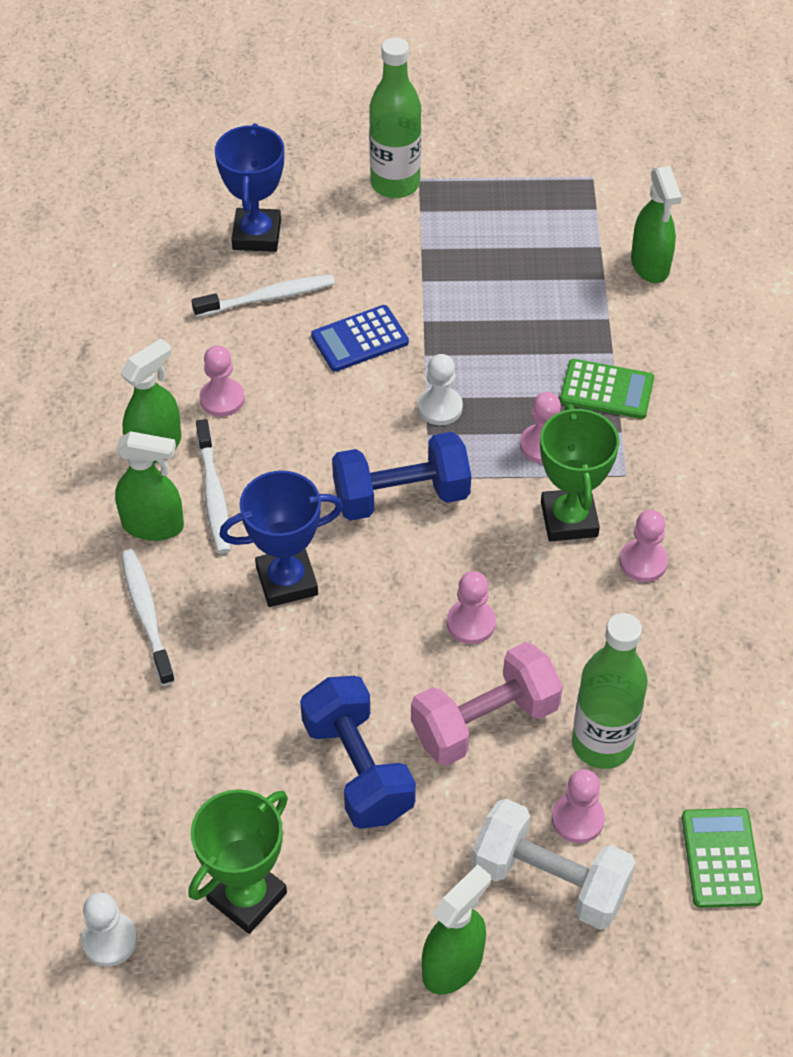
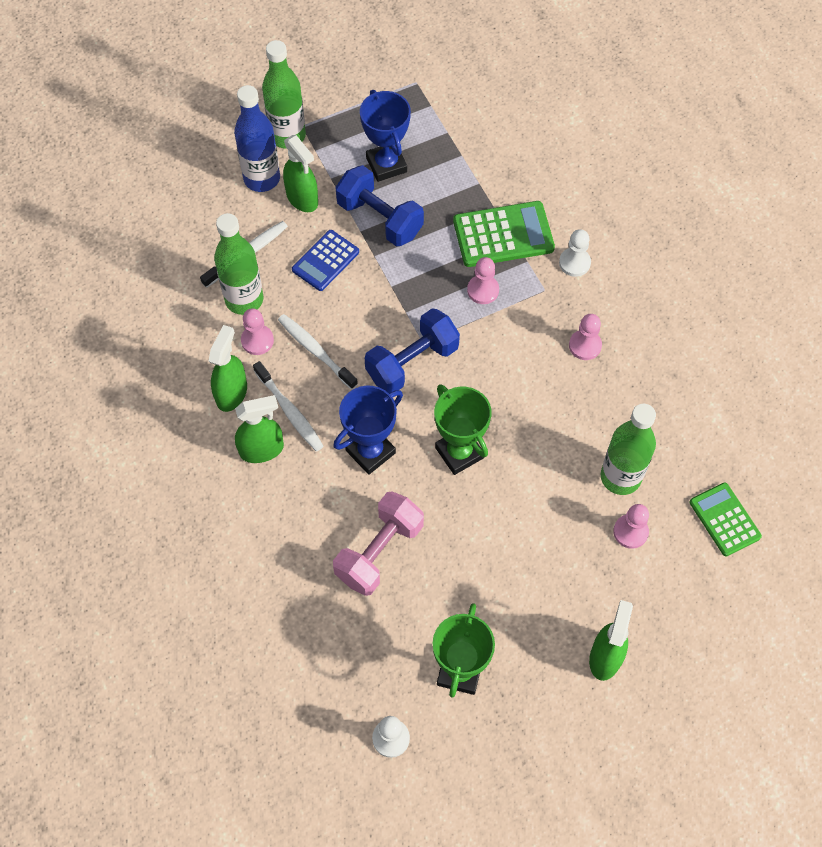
camera: 25 degrees left, 10 degrees up
(146, 615) = (292, 514): white toothbrush -> white toothbrush (315, 351)
(233, 347) = (244, 299): none -> green bottle
(257, 235) = (214, 210): blue trophy -> blue trophy (386, 165)
(335, 220) = (262, 178): none -> blue bottle
(358, 769) = (483, 558): blue dumbbell -> blue dumbbell (380, 219)
(440, 407) = (404, 289): white pawn -> white pawn (574, 263)
(471, 623) = (501, 431): pink pawn -> none
(485, 722) = (543, 493): pink dumbbell -> pink dumbbell (379, 552)
(550, 880) = (634, 578): white dumbbell -> none
(569, 519) = (525, 335): green trophy -> green trophy (459, 453)
(606, 390) = (503, 235): green calculator -> green calculator, size x1.52
(650, 265) = (486, 134): green spray bottle -> green spray bottle (302, 199)

